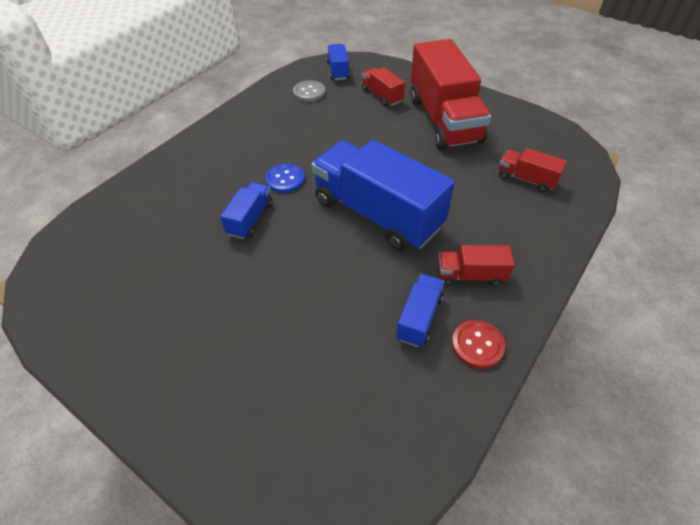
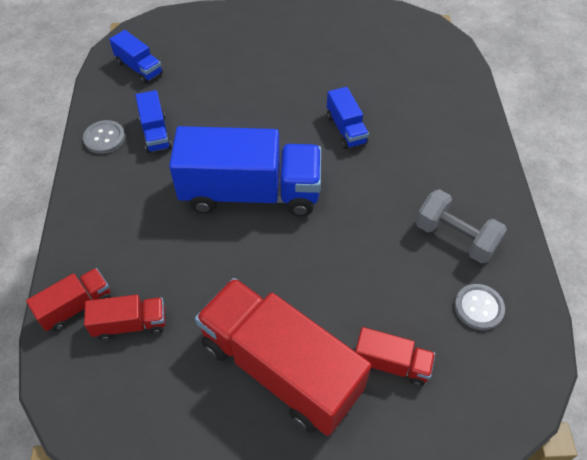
camera: 140 degrees right, 5 degrees up
(276, 121) = (455, 237): none -> grey dumbbell
(285, 179) = (362, 178): blue button -> none
(338, 70) = (496, 379): blue truck -> blue truck (139, 68)
(470, 275) = (135, 183): red truck -> red truck (76, 306)
(477, 345) = (104, 138): red button -> grey button

